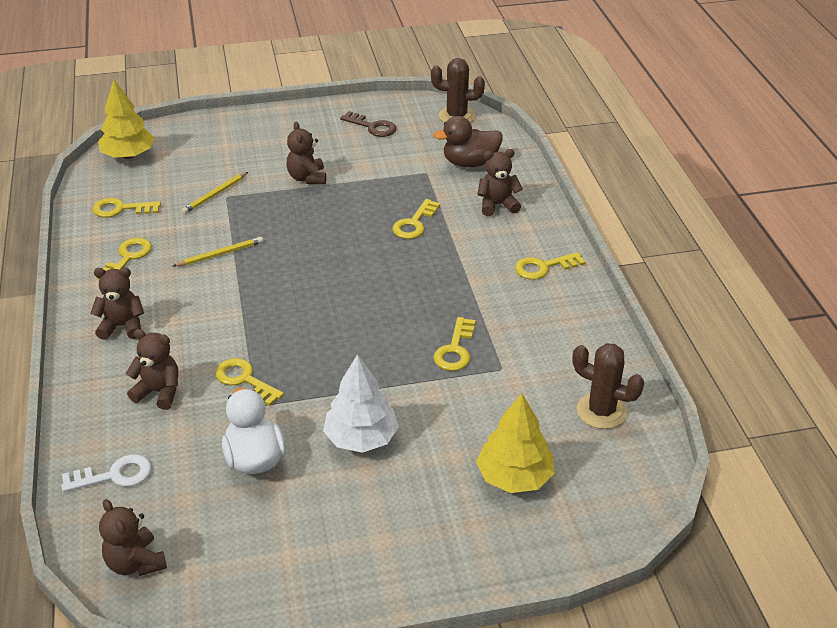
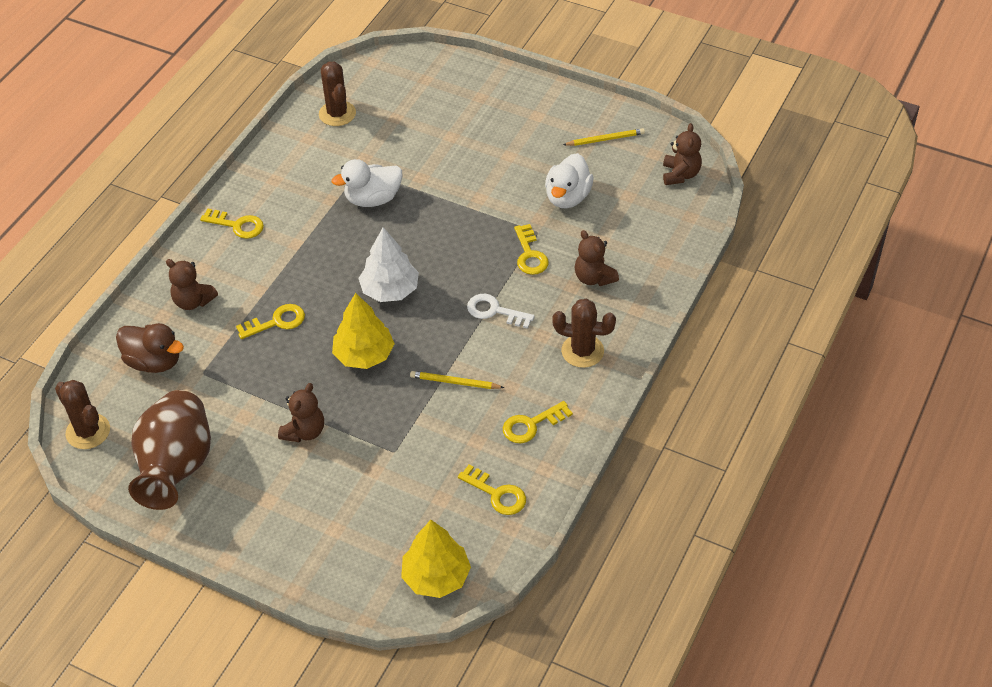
camera: 140 degrees left, 10 degrees up
(113, 475) = (661, 233): white key -> white key (495, 311)
(122, 326) = (582, 351): brown teddy bear -> brown cactus
(215, 195) = (401, 460): yellow pencil -> yellow pencil (605, 139)
(361, 438) = (493, 175): white tree -> white tree (390, 290)
(372, 127) = (176, 467): brown key -> brown vase
(455, 349) = (373, 199): yellow key -> white duck
(514, 477) = (431, 107): yellow tree -> yellow tree (364, 355)

